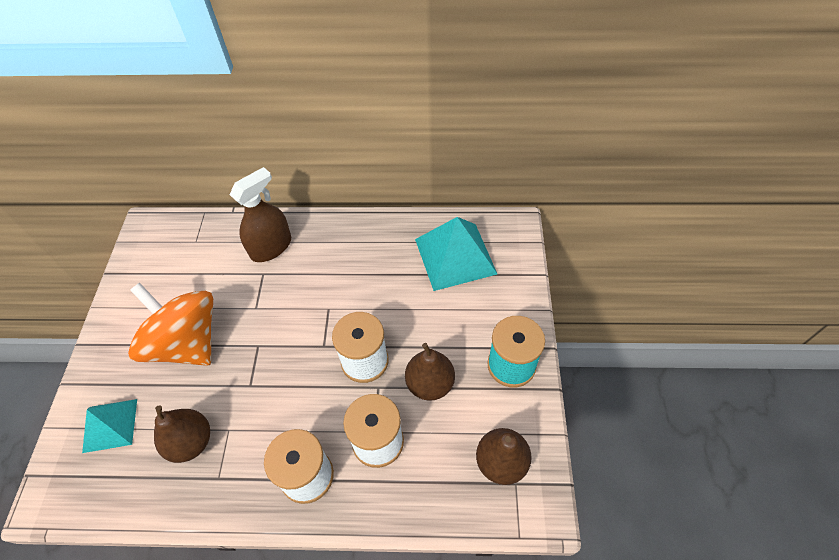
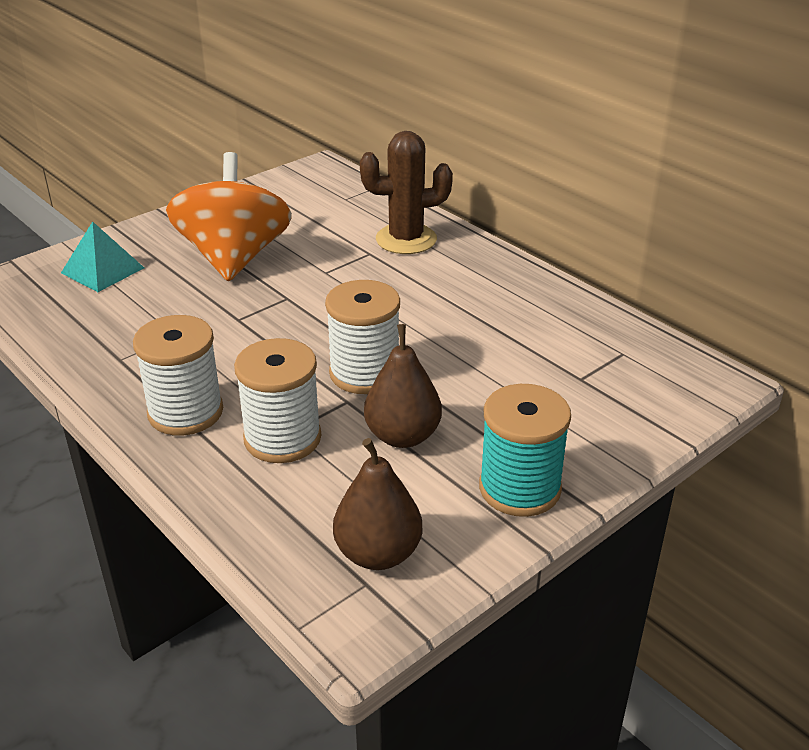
camera: 45 degrees right, 20 degrees down
(191, 442) = (138, 321): brown pear -> none
(271, 247) = (406, 239): brown spray bottle -> brown cactus
(455, 256) = (596, 359): turquoise pyramid -> none

